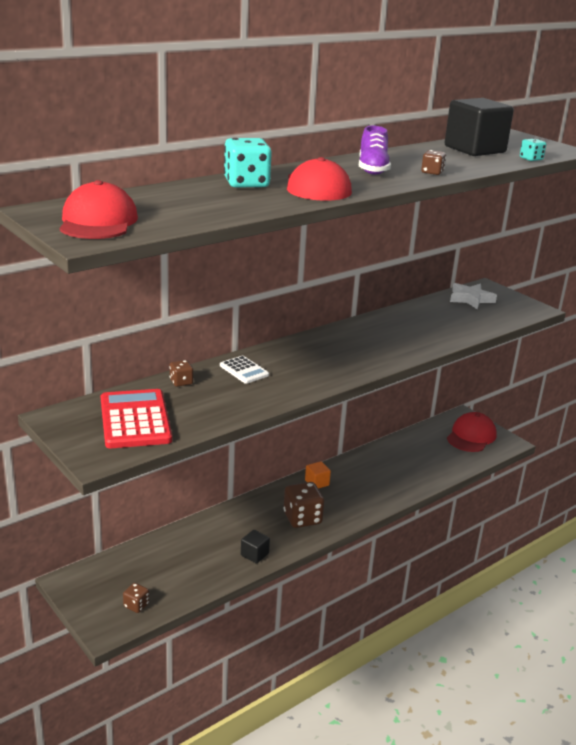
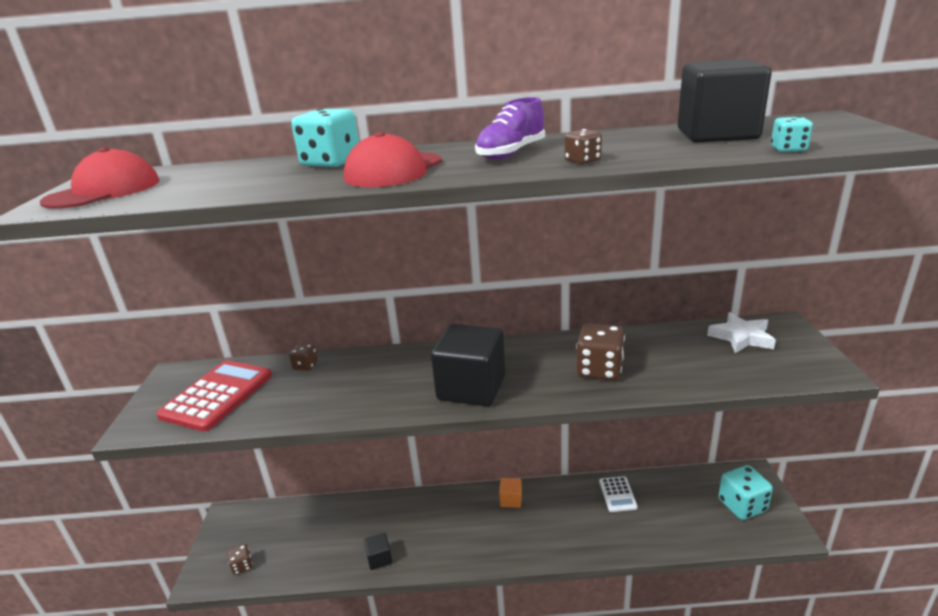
camera: 40 degrees right, 0 degrees up
(244, 370) = (373, 368): white calculator -> white calculator (617, 494)
(302, 518) = (459, 536): brown dice -> brown dice (599, 370)
(339, 365) = (471, 387): none -> black cube
(471, 436) = (742, 505): red cap -> turquoise dice

